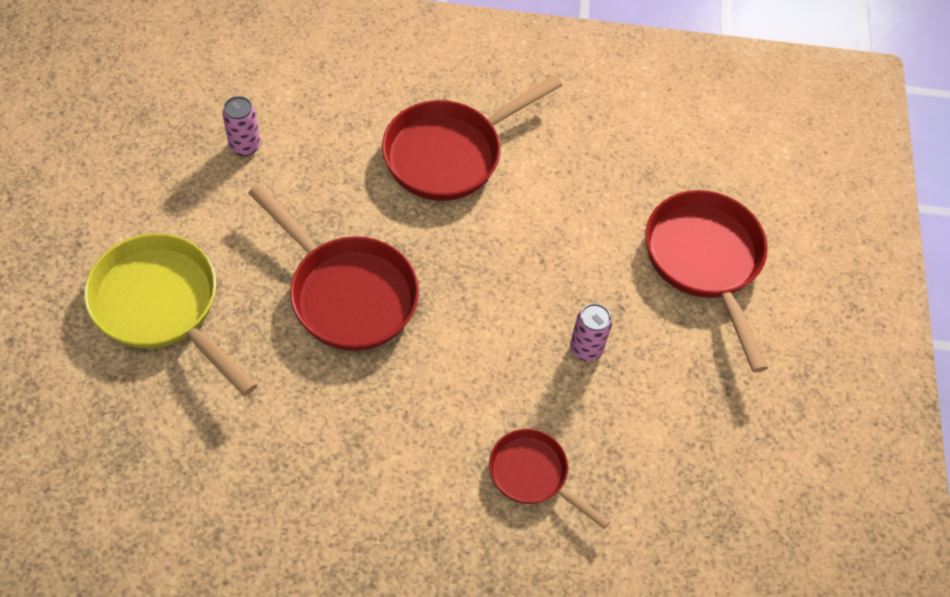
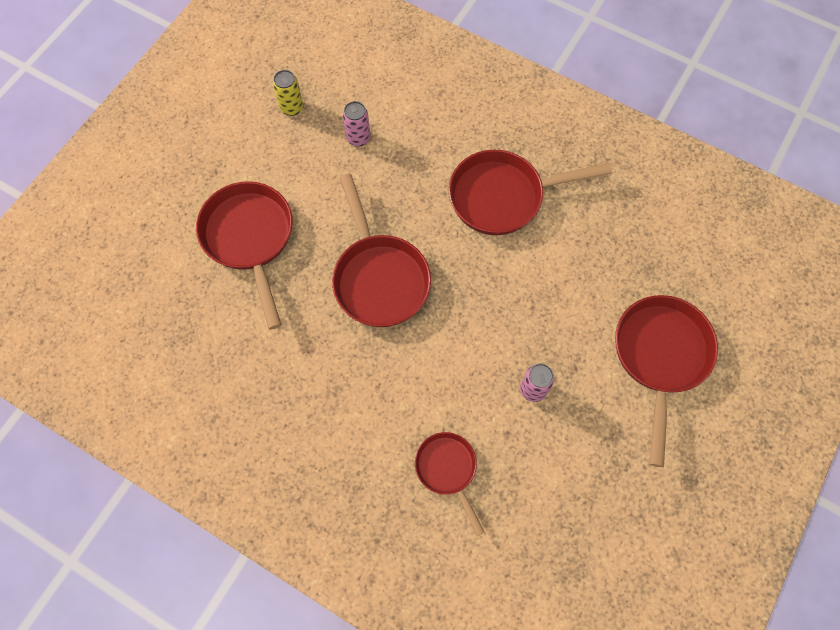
camera: 30 degrees right, 10 degrees up
(143, 138) = (291, 108): none -> yellow can
(162, 307) = (250, 239): yellow pan -> red pan

